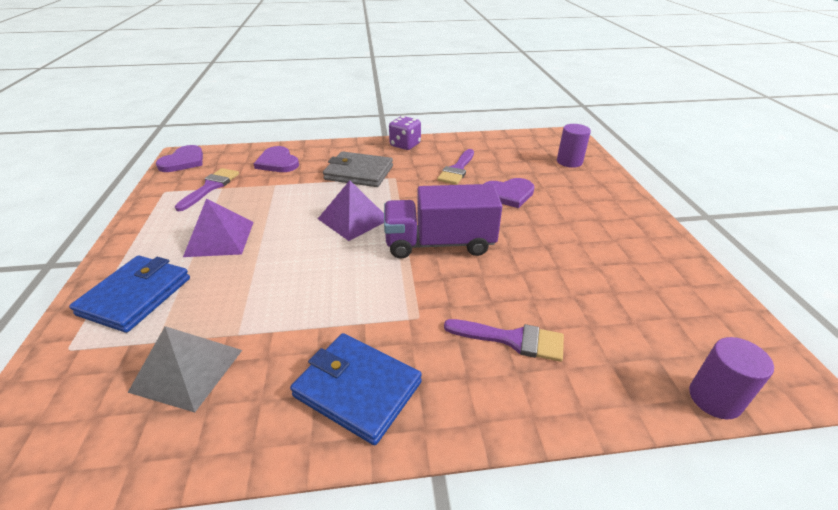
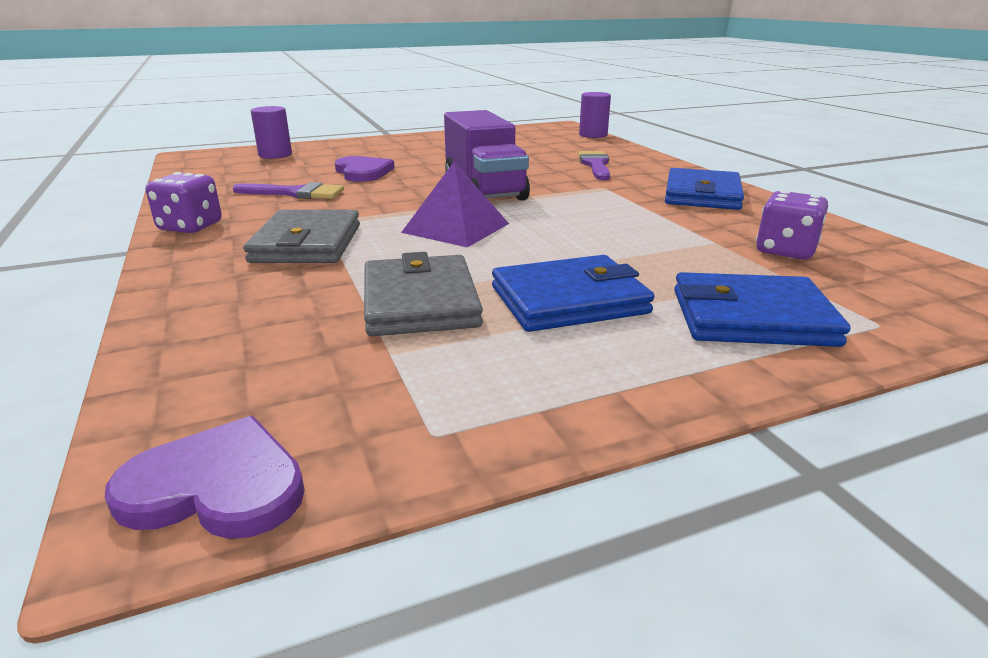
camera: 105 degrees left, 10 degrees down
(187, 370) = (785, 251): grey pyramid -> purple dice
(210, 187) = (391, 369): purple brush -> none
(219, 238) = (569, 300): purple pyramid -> blue wallet
(260, 197) = (420, 302): none -> grey wallet
(277, 162) = (250, 322): purple heart -> none

